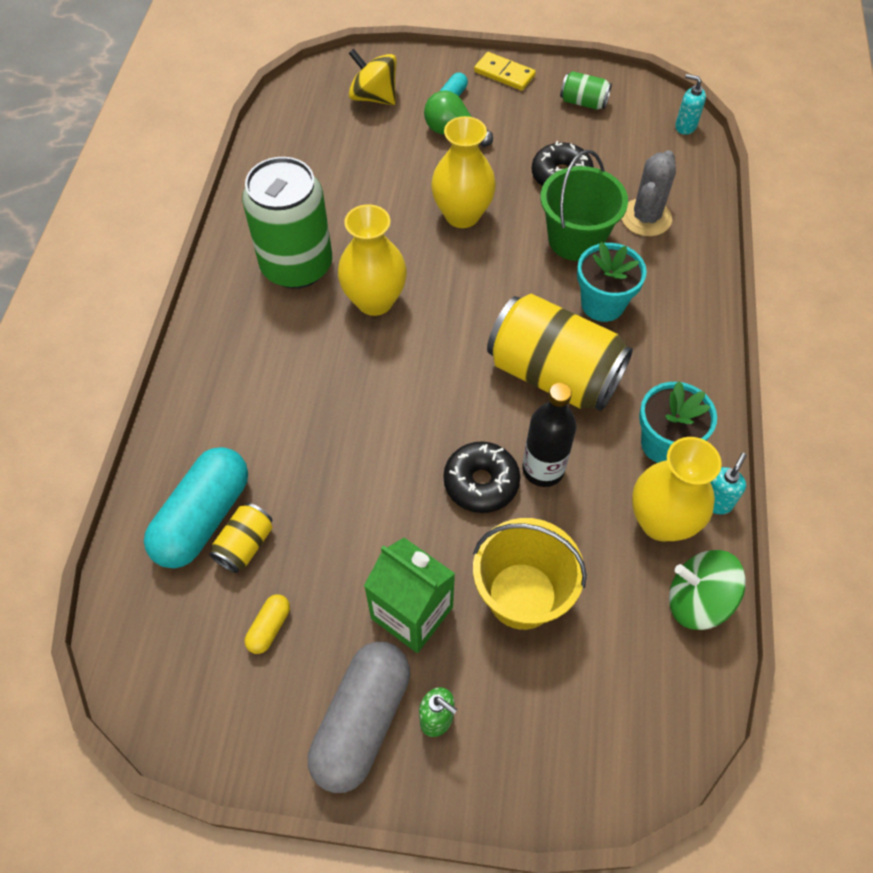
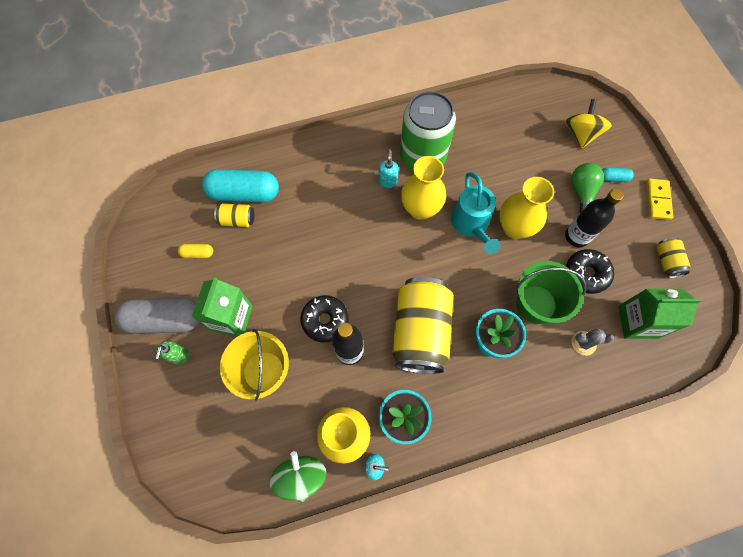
camera: 65 degrees right, 10 degrees up
(432, 256) = (471, 225): none -> turquoise watering can
(508, 163) = (576, 236): none -> black bottle
(583, 102) = (667, 261): green can -> yellow can
(642, 159) = (637, 322): none -> green carton
(646, 218) = (583, 343): grey cactus -> grey cactus, size x0.65
(685, 126) = (692, 340): turquoise soap dispenser -> turquoise soap dispenser (387, 181)

